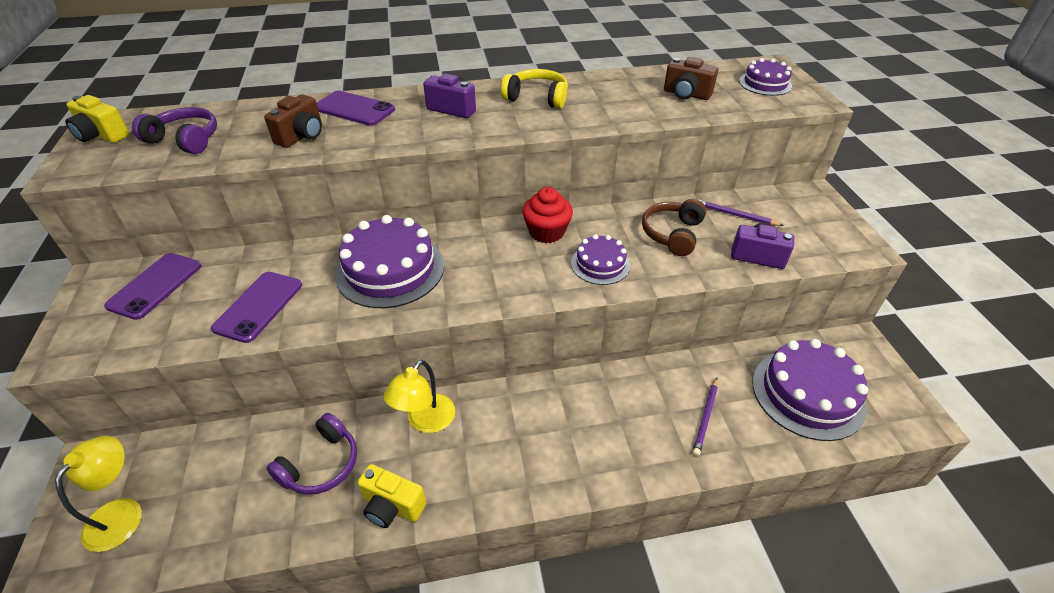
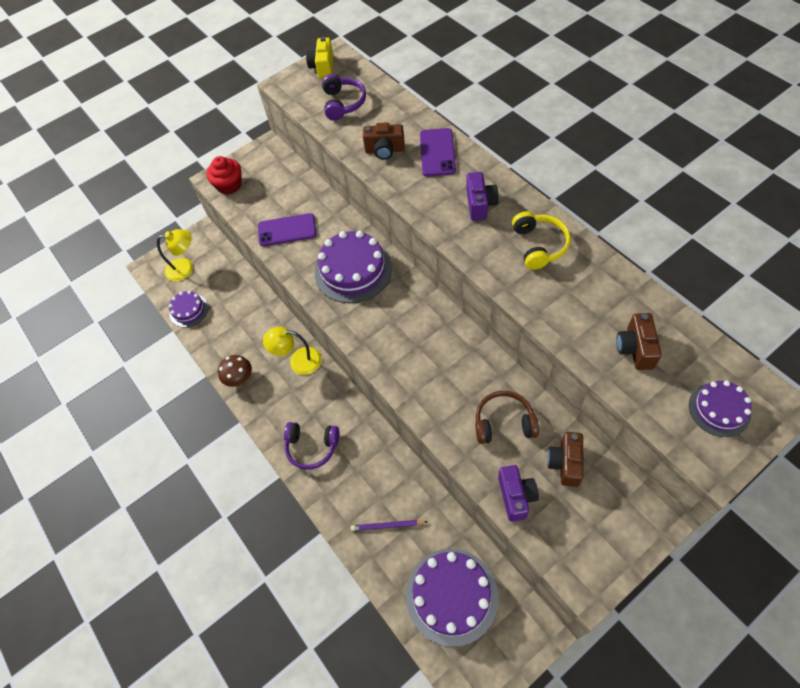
camera: 70 degrees right, 15 degrees up
(155, 285) = (276, 175): purple phone -> none
(321, 464) = (247, 329): purple headphones -> purple headphones (312, 447)
(392, 506) = (239, 378): yellow camera -> brown mushroom
(546, 232) = (448, 336): red cupcake -> red cupcake (229, 185)
(600, 264) = (434, 387): purple cake -> purple cake (189, 310)
(735, 215) = (565, 463): purple pencil -> brown camera

